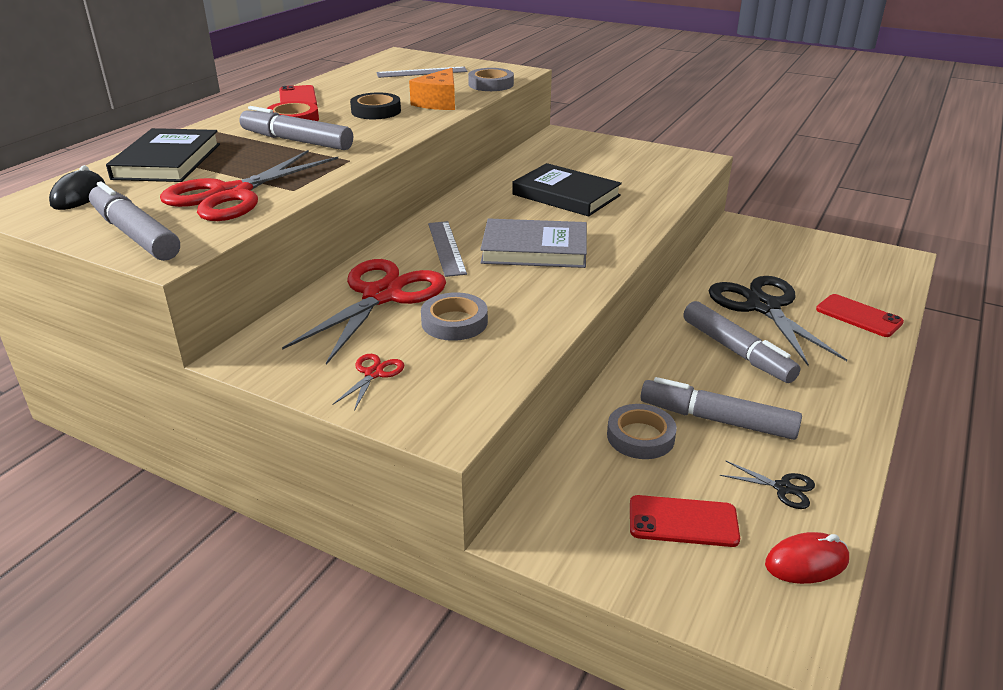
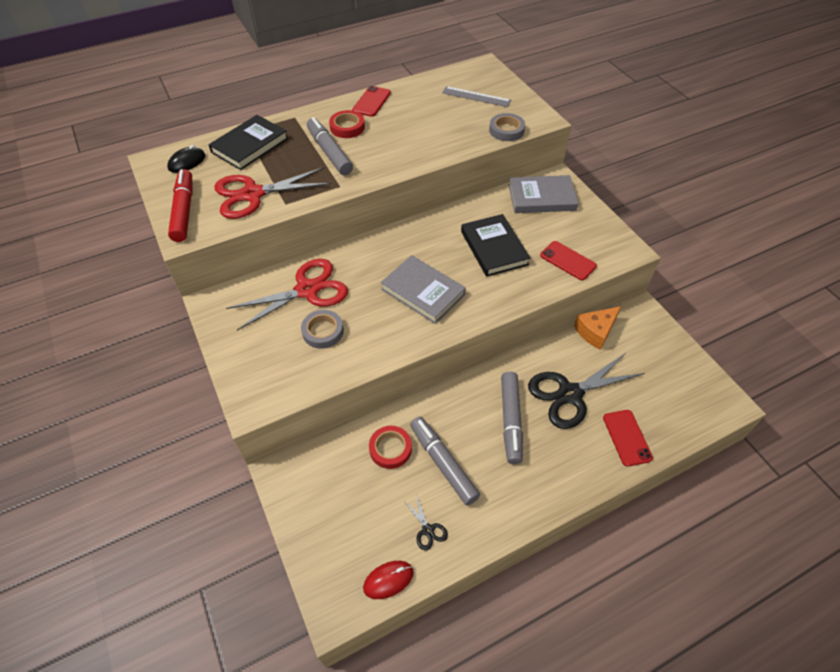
camera: 35 degrees right, 20 degrees up
(135, 235) = (184, 211): grey marker -> red marker
(374, 373) = (253, 349): red scissors -> none
(376, 111) = (403, 136): black tape -> none
(439, 102) = (450, 140): orange cheese -> orange cheese (596, 331)
(446, 248) = (375, 265): grey ruler -> none
(563, 150) = (541, 197): none -> grey book
(640, 436) = (390, 449): grey tape -> red tape
(683, 521) = (355, 515): red phone -> red phone (568, 261)
(763, 307) = (570, 394): black scissors -> black scissors turned 135 degrees counterclockwise
(806, 562) = (388, 580): red mouse -> red mouse turned 45 degrees counterclockwise

